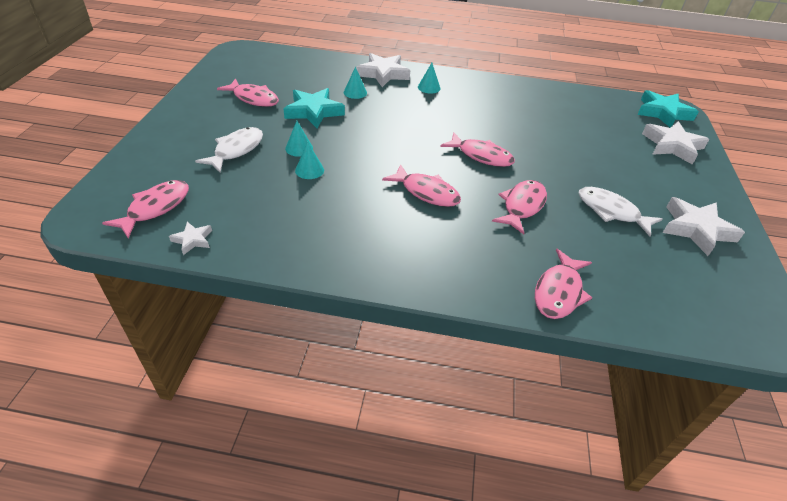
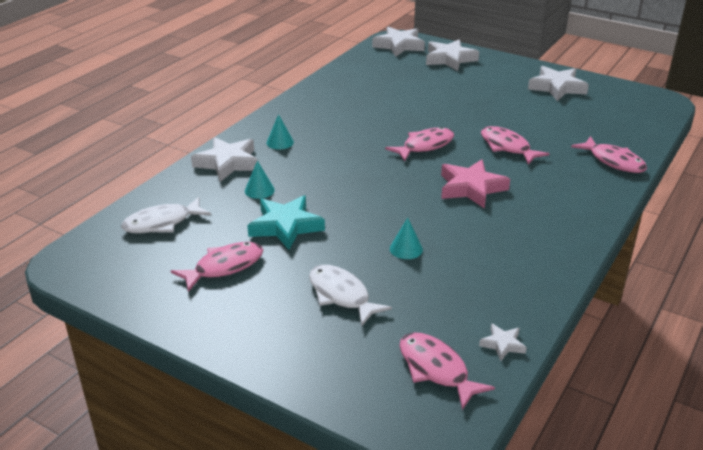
camera: 65 degrees left, 10 degrees down
(299, 148) = (360, 249): turquoise cone -> none
(426, 192) = (471, 188): pink fish -> pink star
(611, 211) = (526, 112): white fish -> white fish (162, 223)
(663, 113) = (399, 45): turquoise star -> white star

